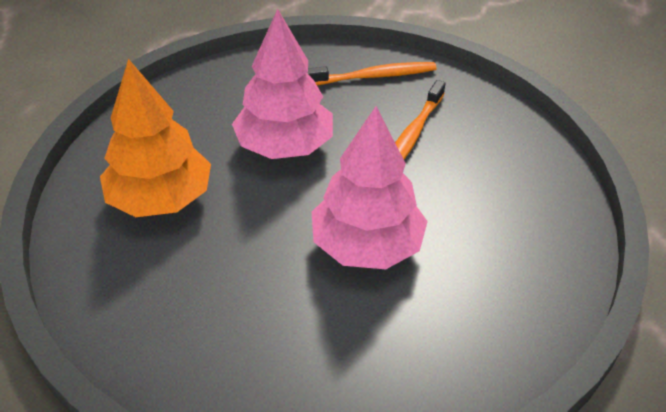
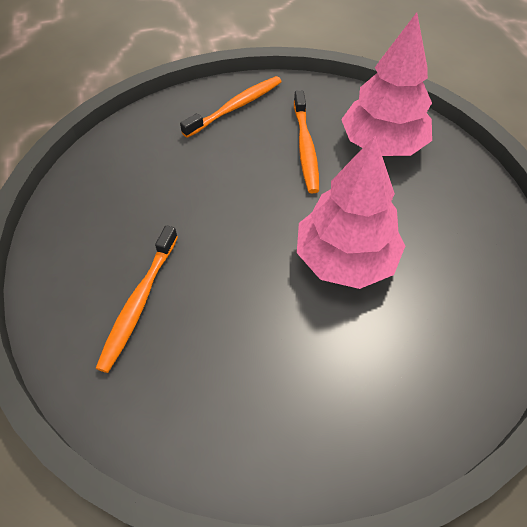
camera: 30 degrees left, 10 degrees up
(161, 198) = (139, 302): orange tree -> orange toothbrush
(285, 146) = (211, 201): pink tree -> pink tree (382, 144)

